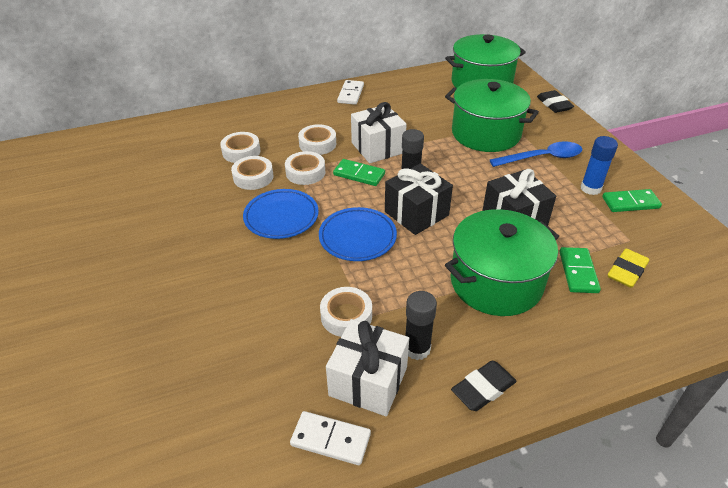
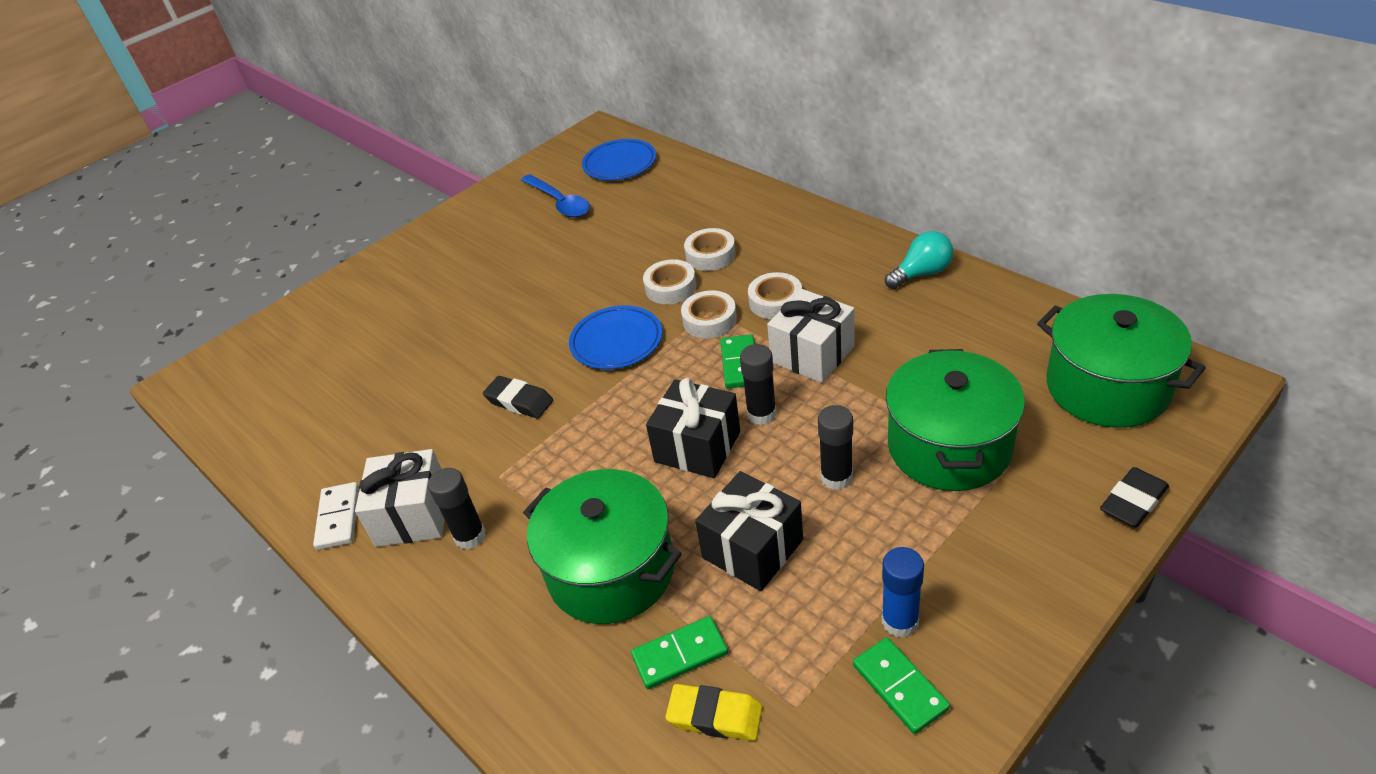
camera: 70 degrees right, 0 degrees up
(346, 316) = (492, 461): white tape -> none
(350, 94) = (921, 273): white domino -> turquoise light bulb
(357, 237) = (619, 415): blue plate -> blue plate (620, 164)
(481, 173) = (836, 477): none -> black glue stick
(483, 389) = (436, 613): black eraser -> black eraser (519, 401)
(542, 158) = (938, 535): blue spoon -> blue spoon (560, 203)

